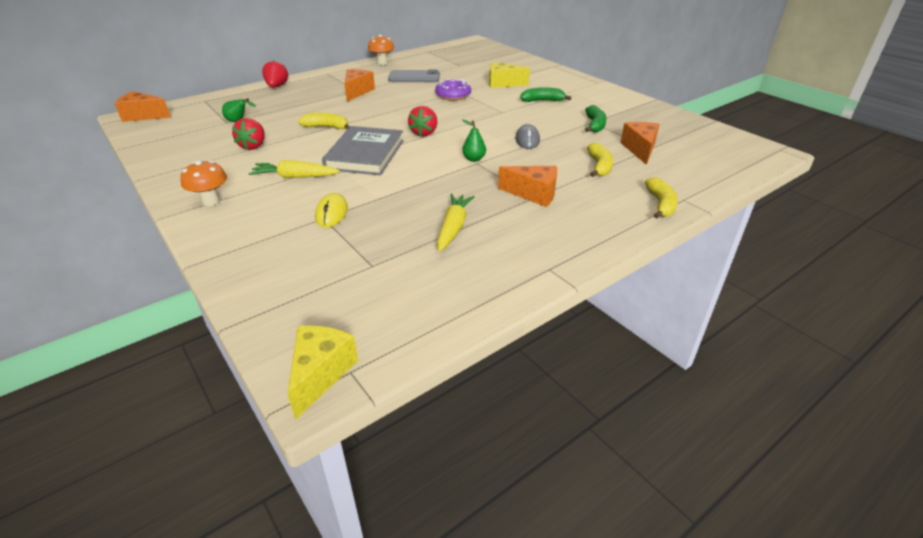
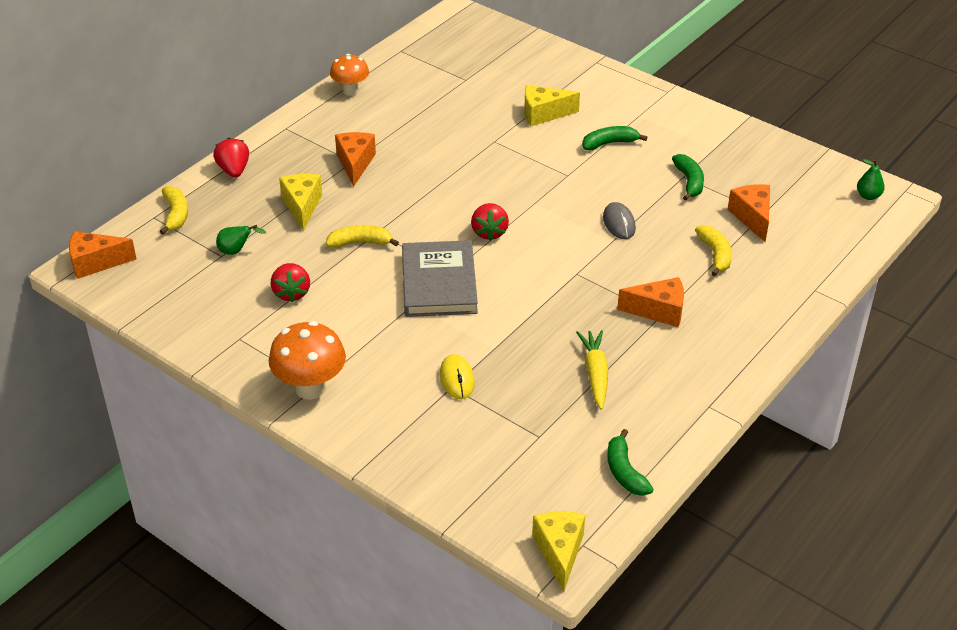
camera: 15 degrees left, 5 degrees up
(211, 201) = (310, 388): orange mushroom -> orange mushroom, size x1.55
(295, 177) = (379, 334): yellow carrot -> none
(304, 106) = (302, 206): none -> yellow cheese
(414, 77) = (415, 118): grey phone -> none
(436, 310) = (625, 472): none -> green banana
(453, 95) = (489, 151): purple donut -> none
(474, 159) = (570, 268): green pear -> green pear (868, 196)
(661, 204) = (793, 301): yellow banana -> yellow banana (176, 214)

